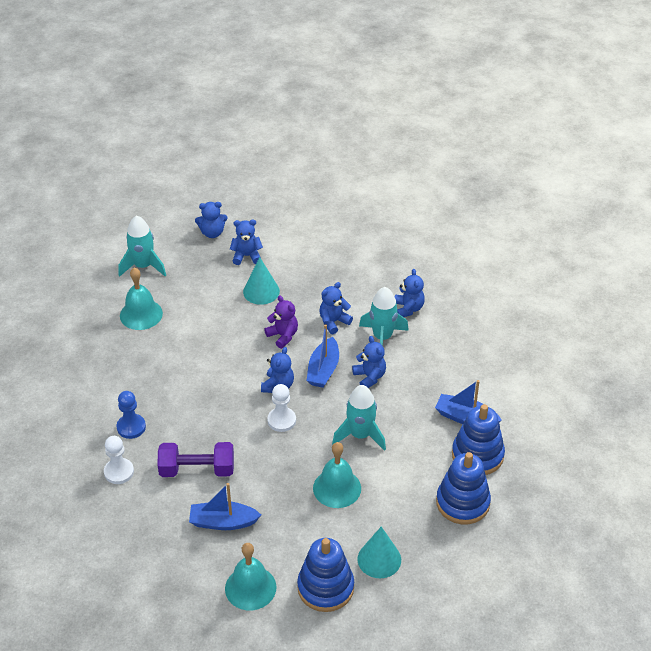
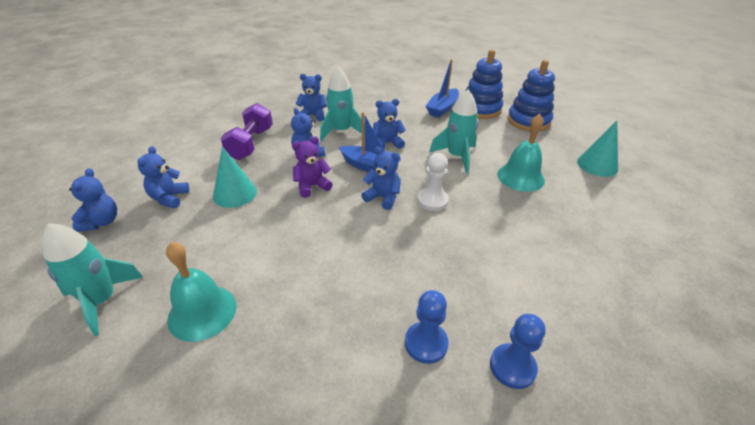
camera: 80 degrees left, 5 degrees down
(119, 472) = (512, 367): white pawn -> blue pawn
(197, 470) = (503, 276): purple dumbbell -> purple dumbbell (251, 144)
(223, 522) = (580, 261): blue boat -> none
(250, 588) = (664, 248): turquoise bell -> none
(325, 587) = (641, 197): blue stacking toy -> none

